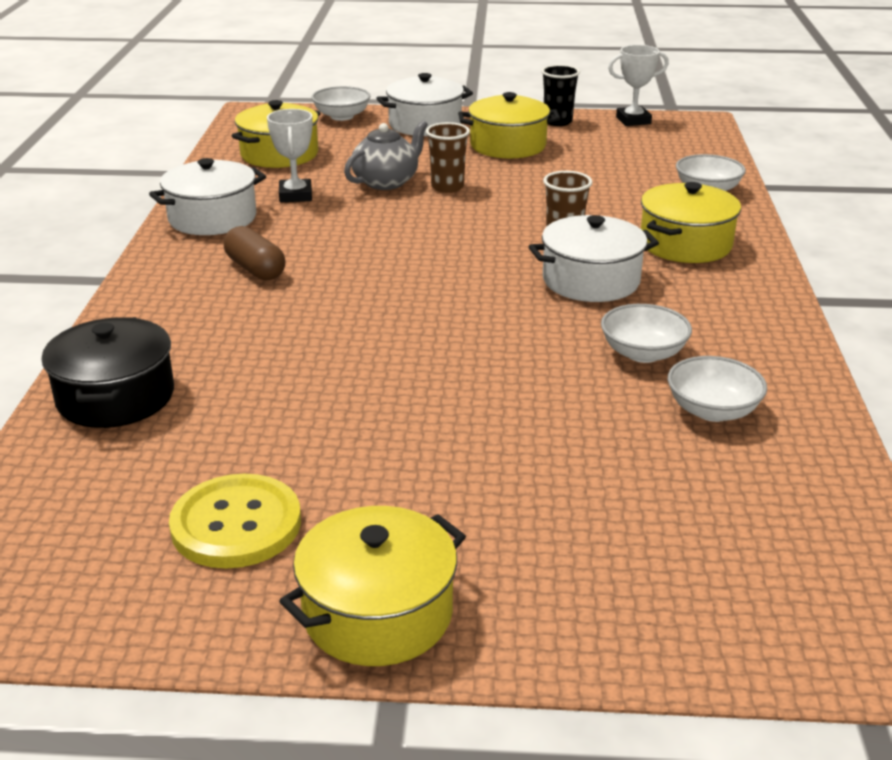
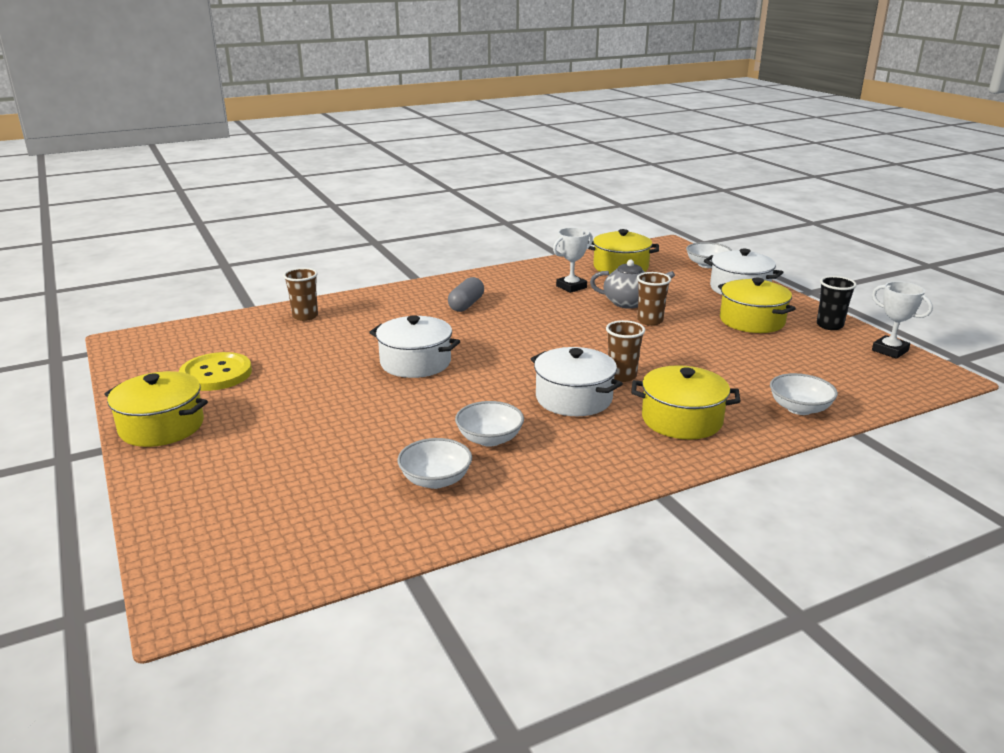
camera: 60 degrees right, 5 degrees down
(115, 397) = (305, 316): black pot -> brown cup
(212, 218) = (512, 278): white pot -> white pot (415, 362)
(255, 269) = (466, 305): brown capsule -> grey capsule

